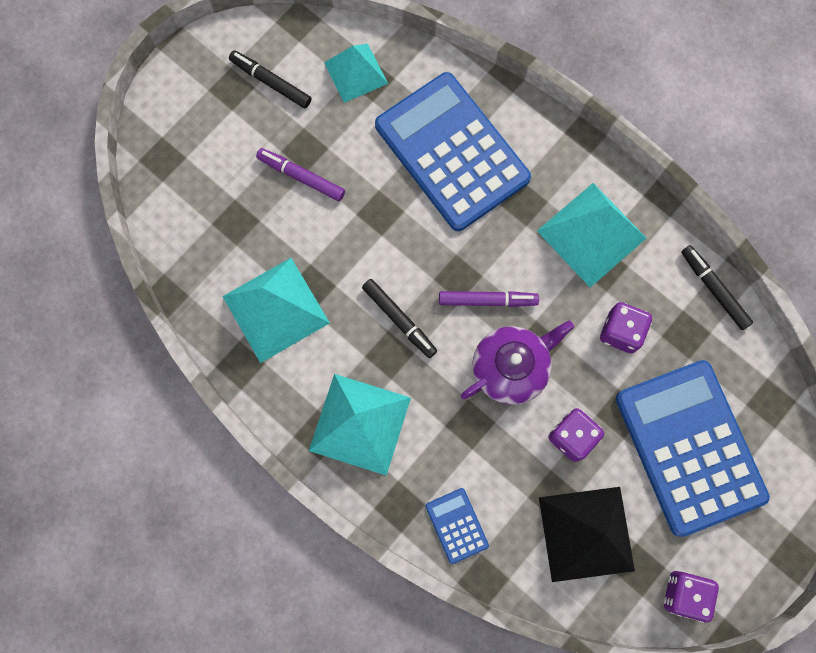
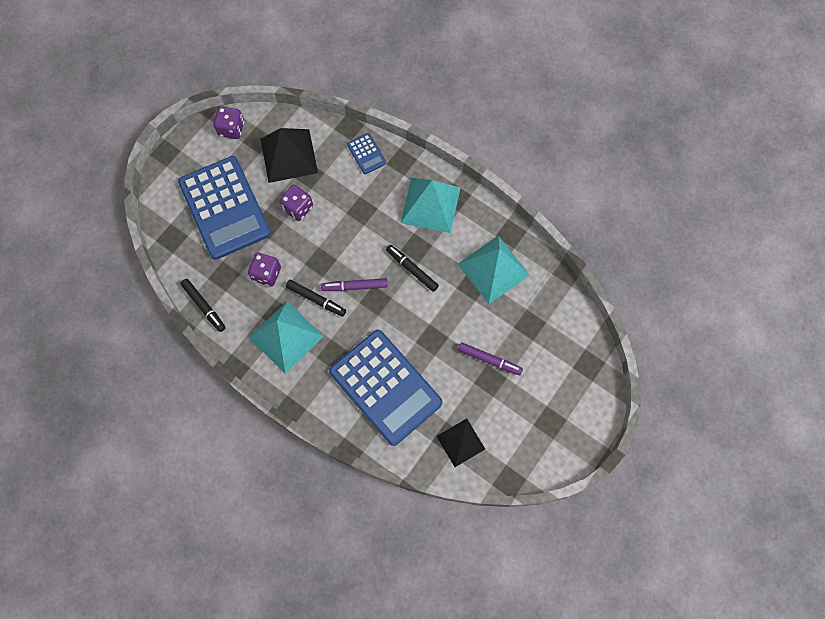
camera: 175 degrees right, 5 degrees down
(271, 82) = (522, 429): black marker -> black marker (316, 299)
(356, 73) = (460, 442): turquoise pyramid -> black pyramid
(511, 367) = (337, 246): purple teapot -> none

